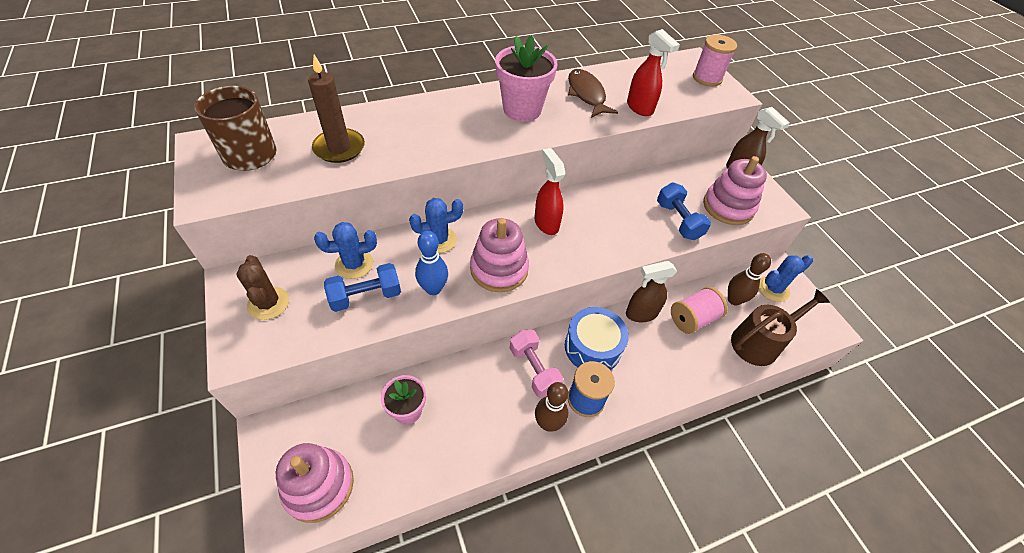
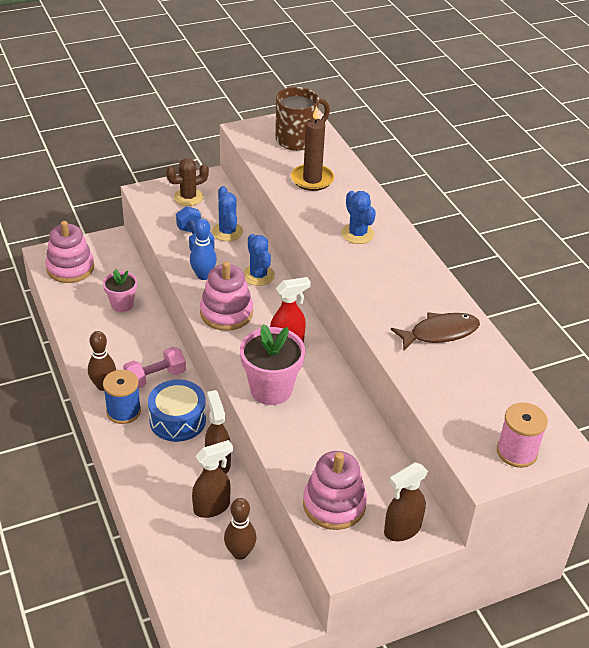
camera: 90 degrees right, 10 degrees down
(522, 109) = (396, 283): pink flower pot -> pink flower pot (271, 389)
(640, 108) = (425, 376): red spray bottle -> none
(678, 221) = (304, 452): blue dumbbell -> none
(692, 319) = (212, 507): pink spool -> brown spray bottle
(759, 342) = (181, 565): brown watering can -> none
(773, 289) = (259, 600): blue cactus -> blue cactus (357, 234)

